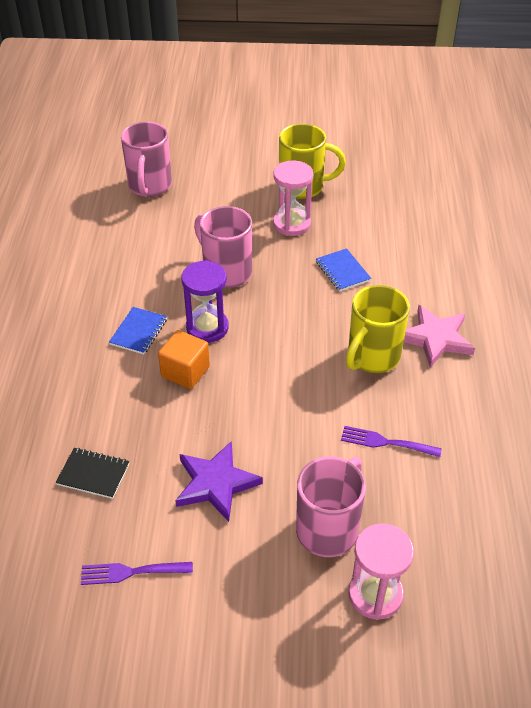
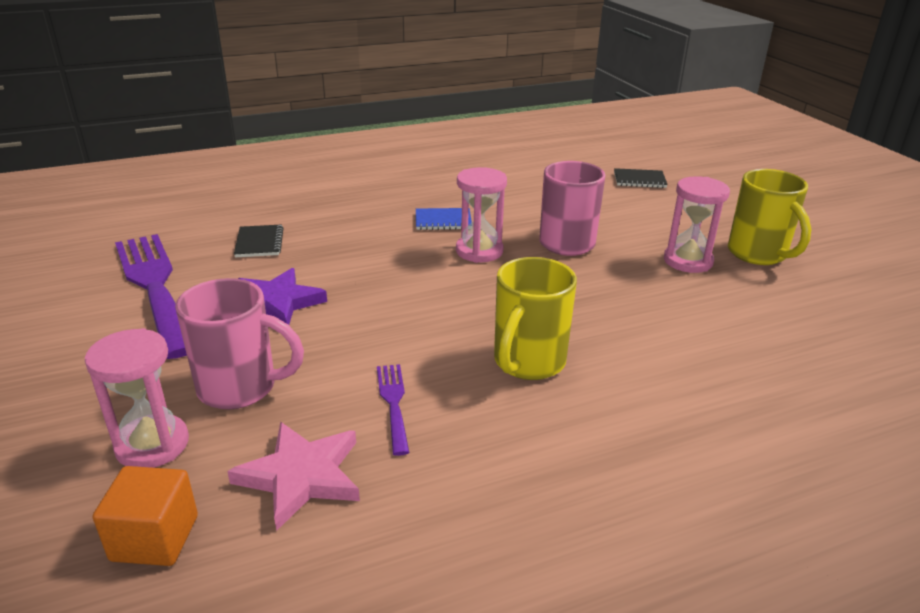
camera: 65 degrees right, 15 degrees down
(131, 572) = (154, 286): purple fork -> purple fork, size x2.22
(150, 186) = (639, 180): pink mug -> black notebook
(185, 371) = (411, 254): orange cube -> orange cube (155, 538)
(207, 327) = (479, 251): purple hourglass -> pink hourglass
(342, 271) = (651, 310): blue notebook -> none
(372, 357) = (528, 362): yellow mug -> yellow mug turned 75 degrees counterclockwise
(435, 338) = (609, 409): pink star -> pink star (301, 476)

